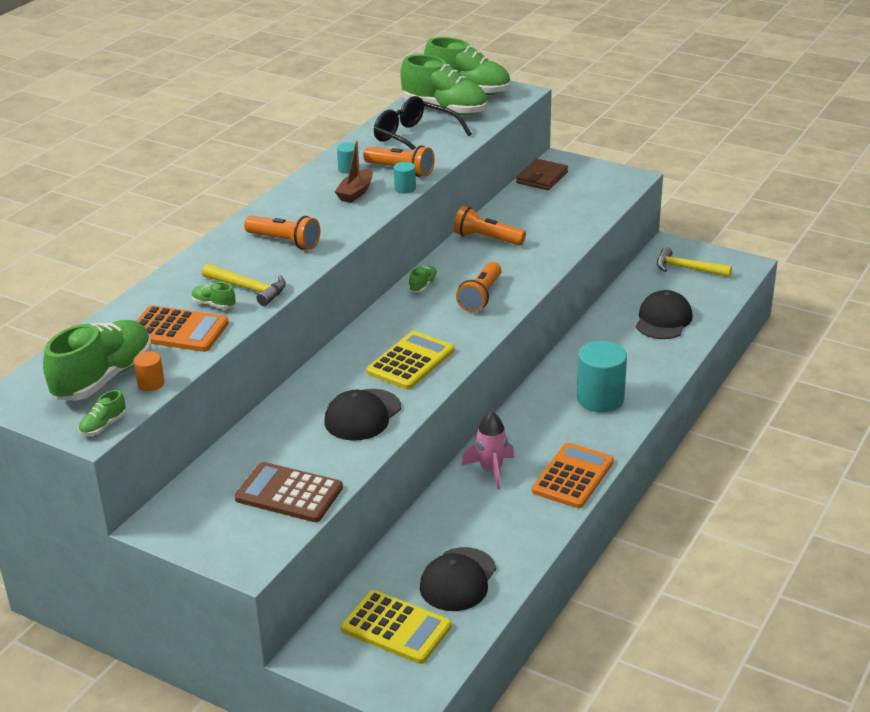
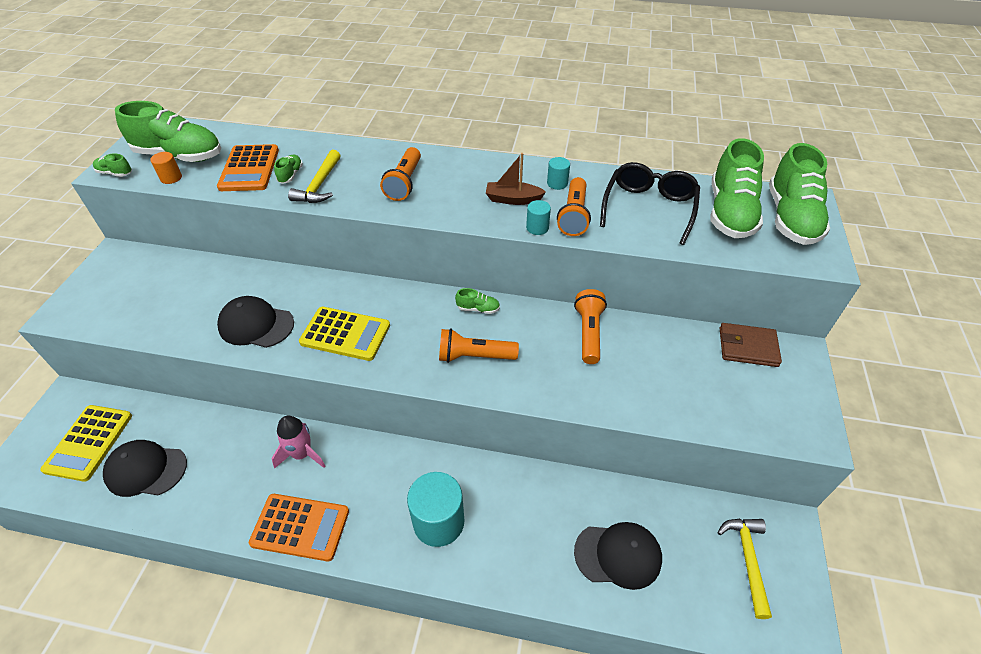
camera: 70 degrees right, 15 degrees up
(289, 493) = (144, 311): brown calculator -> none

